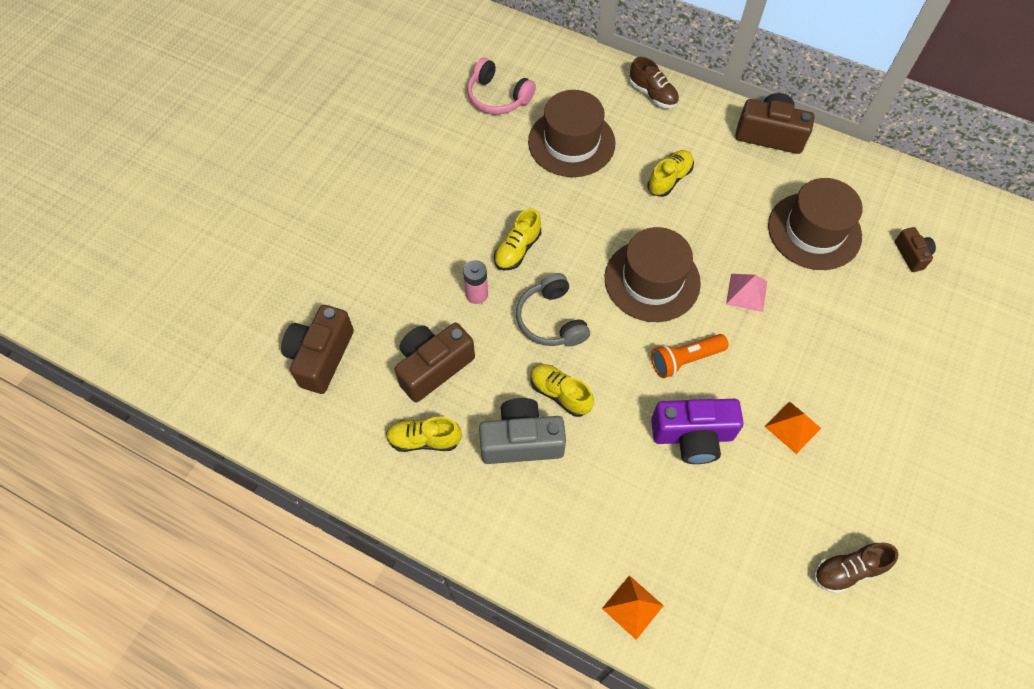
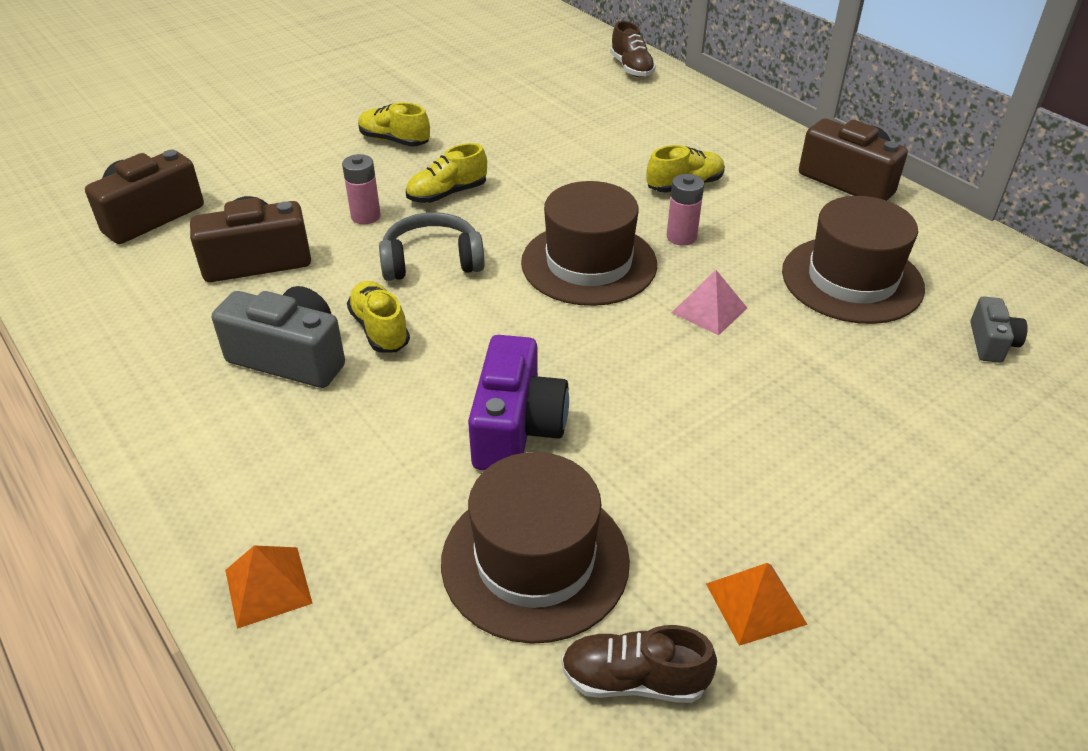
camera: 25 degrees right, 20 degrees down
(424, 440) = (182, 318): yellow shoe -> yellow shoe (394, 140)
(498, 97) = (535, 79): pink headphones -> none
(551, 320) = (432, 261): grey headphones -> grey headphones turned 75 degrees clockwise
(571, 142) = (588, 129): brown hat -> brown hat (535, 560)
(652, 94) = (719, 116): brown shoe -> brown shoe (631, 68)
(685, 360) = (570, 348): orange flashlight -> none
(692, 436) = (516, 428): purple camera -> purple camera turned 105 degrees counterclockwise
(695, 232) = (681, 237): none -> pink battery
(792, 427) = (672, 468): orange pyramid -> orange pyramid (756, 603)
(911, 255) = (991, 343): brown camera -> grey camera

